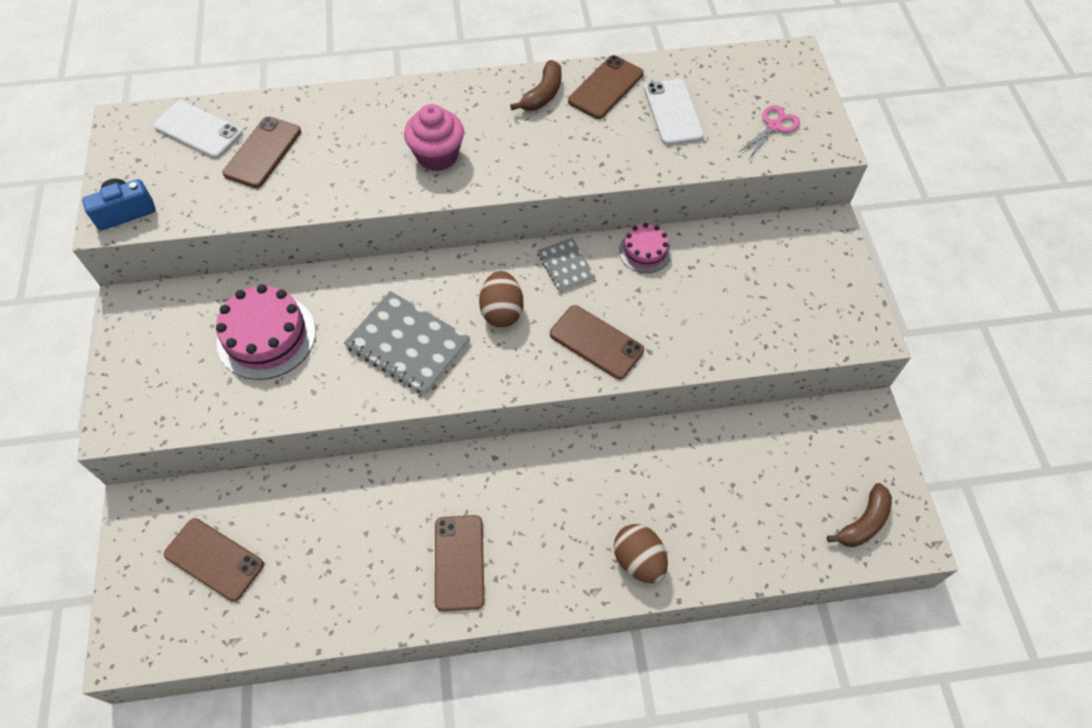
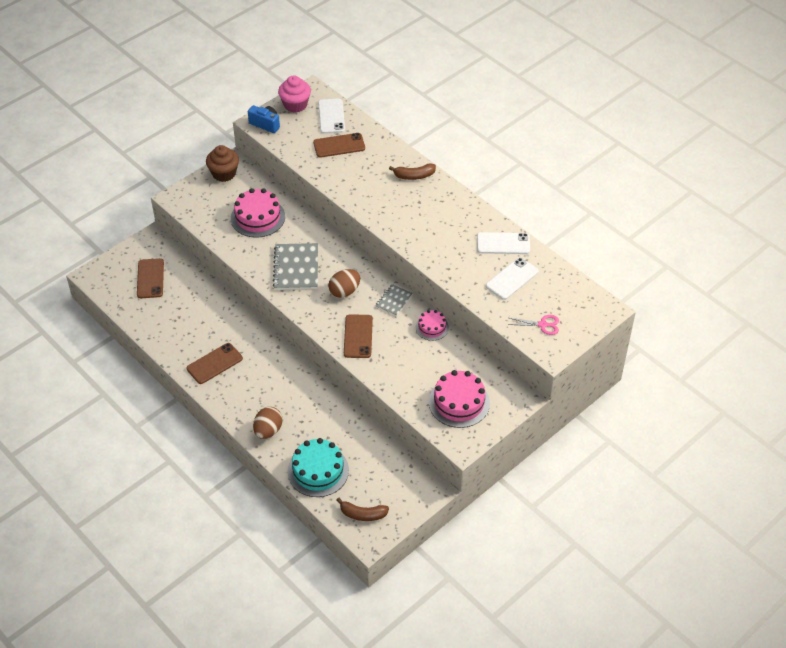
camera: 55 degrees right, 10 degrees down
(137, 331) = (224, 173): none -> brown cupcake
(437, 156) = (395, 206): pink cupcake -> pink cupcake (295, 105)
(543, 94) = (473, 222): brown banana -> brown banana (414, 176)
(605, 87) = (503, 243): brown phone -> white phone
(754, 535) = (318, 471): none -> turquoise cake
(794, 295) = (459, 402): none -> pink cake

